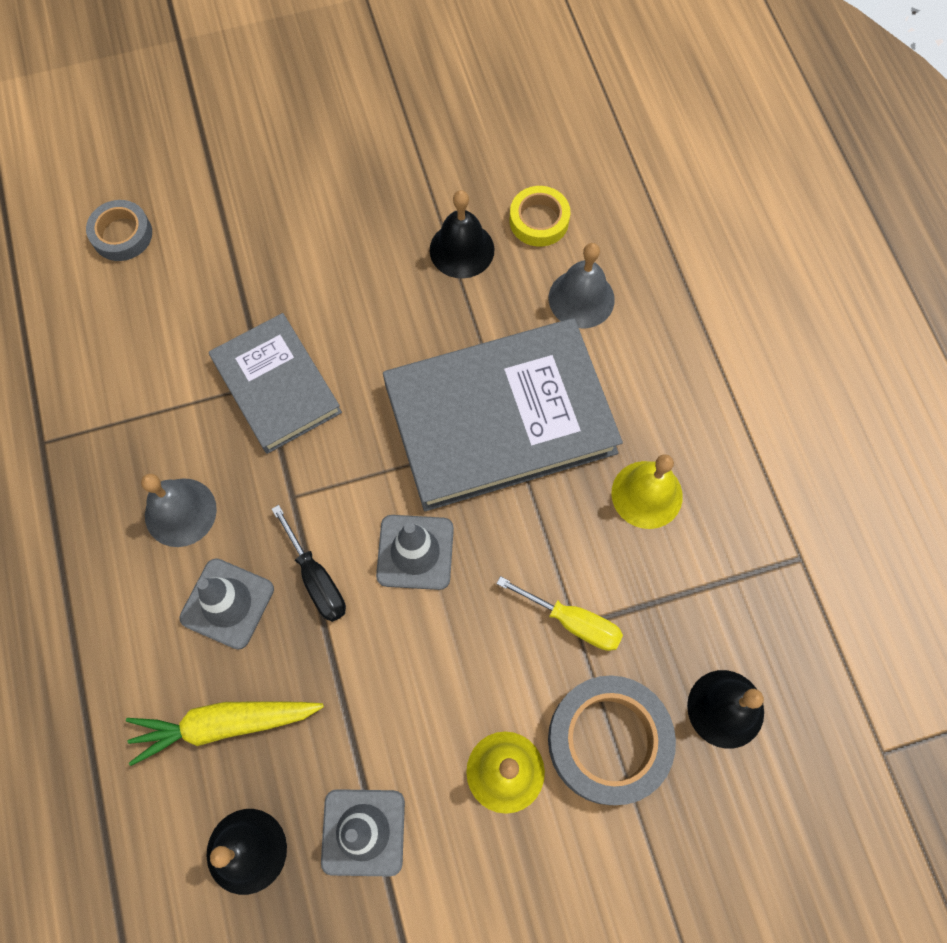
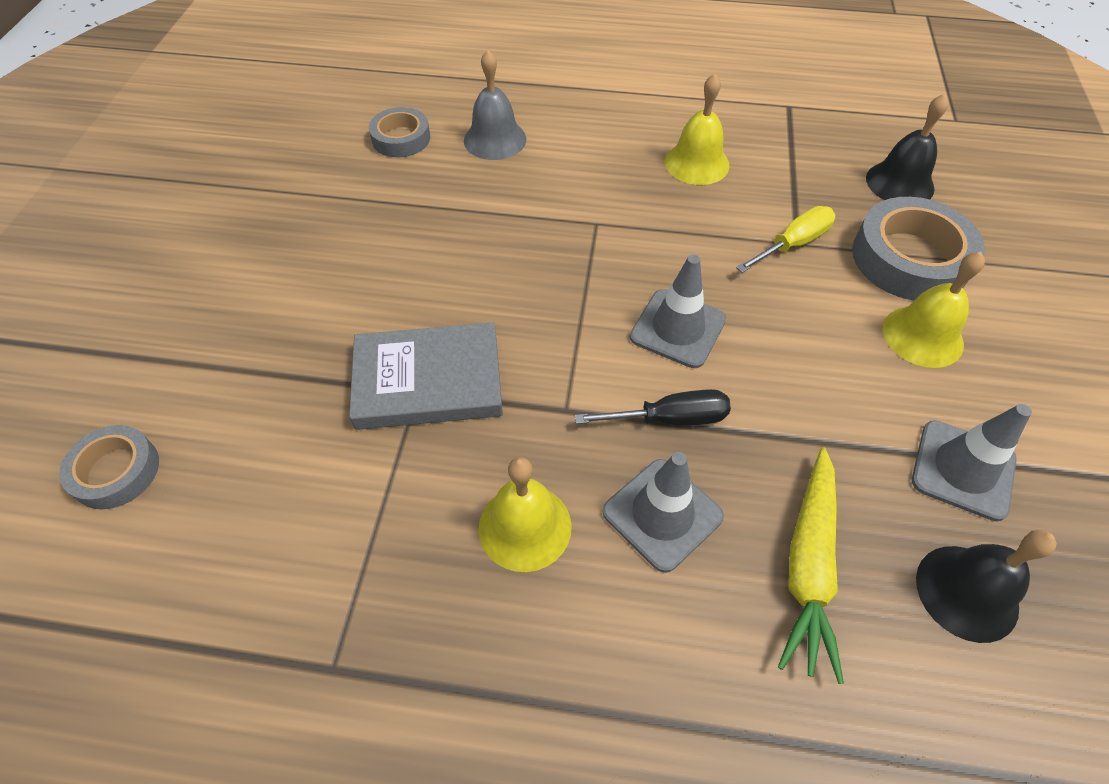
camera: 65 degrees left, 15 degrees down
(180, 512) = (525, 527): grey bell -> yellow bell
(462, 249) = (388, 193): black bell -> none
(500, 418) = (574, 225): grey book -> none
(539, 220) = (401, 138): yellow tape -> grey tape

